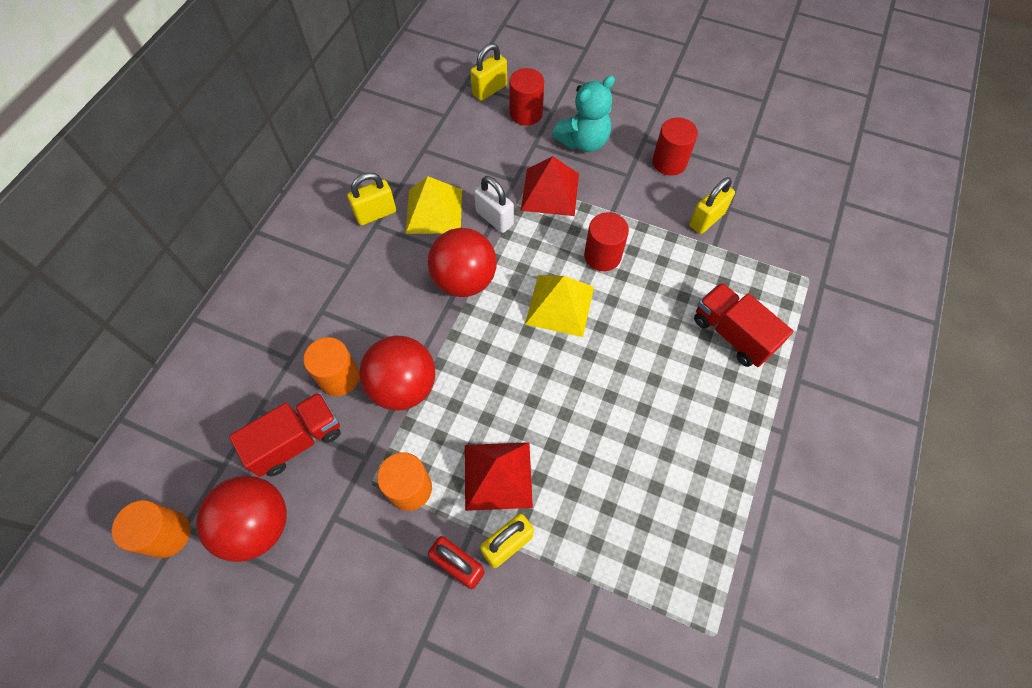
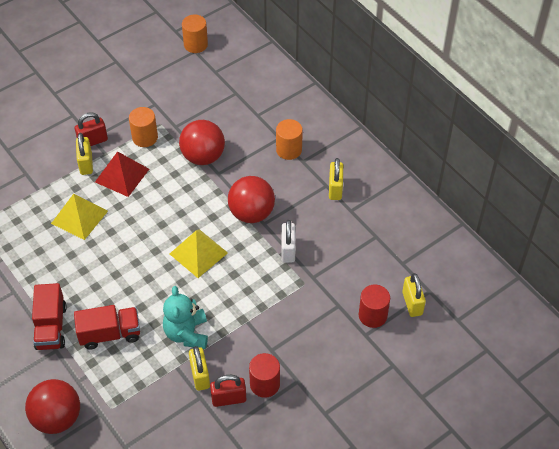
camera: 120 degrees right, 10 degrees down
(258, 525) = (174, 76): red ball -> red ball (57, 418)
(297, 440) = (206, 103): red truck -> red truck (51, 327)
(339, 377) = (230, 131): orange cylinder -> orange cylinder (289, 150)
(434, 211) = (316, 220): yellow pyramid -> yellow pyramid (79, 217)
(494, 218) = (288, 250): white padlock -> white padlock turned 75 degrees counterclockwise
(550, 191) = (289, 293): red pyramid -> none
(583, 141) = (321, 338): turquoise teddy bear -> turquoise teddy bear (187, 333)
(602, 256) = (216, 295): red cylinder -> none
(709, 183) = (228, 399): none -> red padlock

